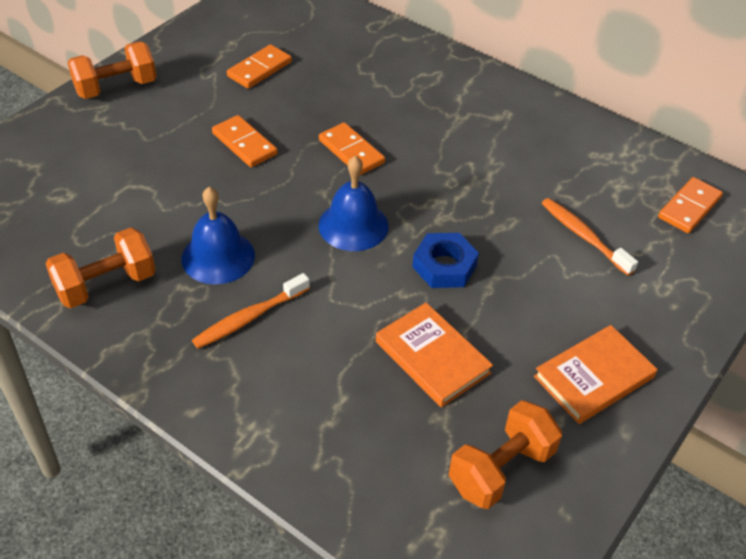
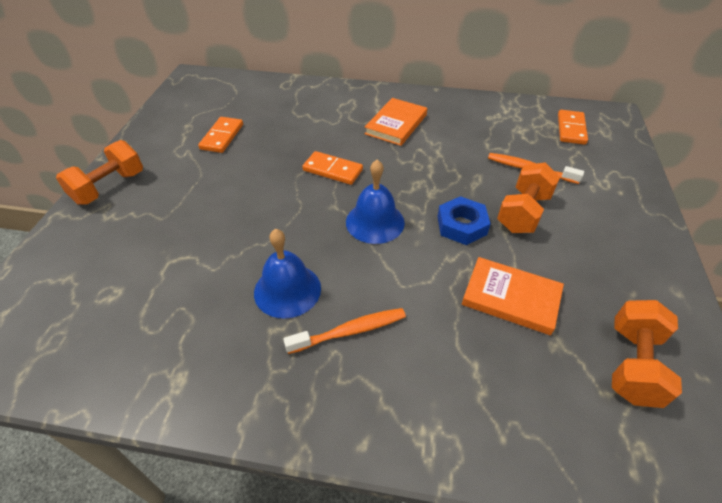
camera: 25 degrees left, 0 degrees up
(106, 285) = (202, 359): orange dumbbell -> orange dumbbell (523, 213)
(244, 144) = (247, 193): orange domino -> none
(249, 318) = (350, 331): orange toothbrush -> orange toothbrush turned 135 degrees counterclockwise
(594, 377) = (623, 262): orange book -> orange book (396, 124)

